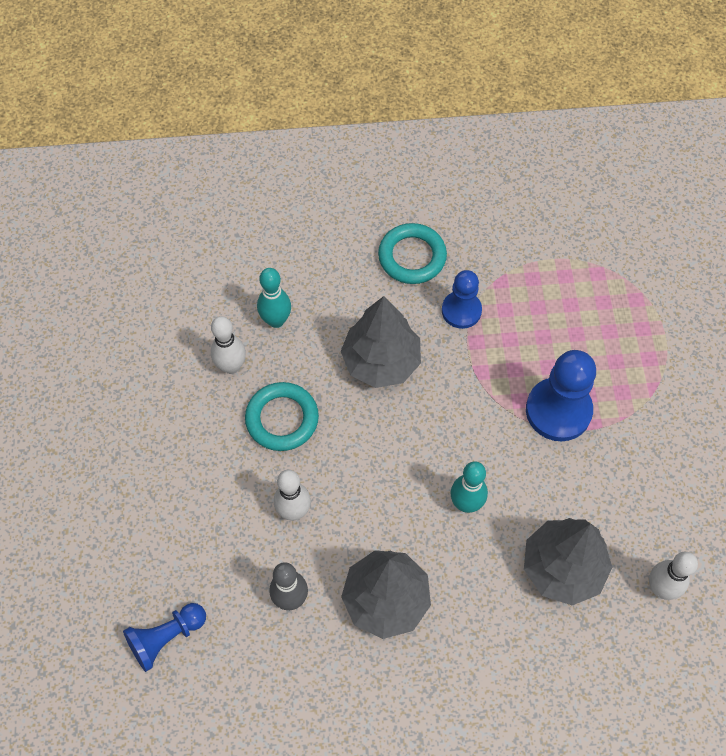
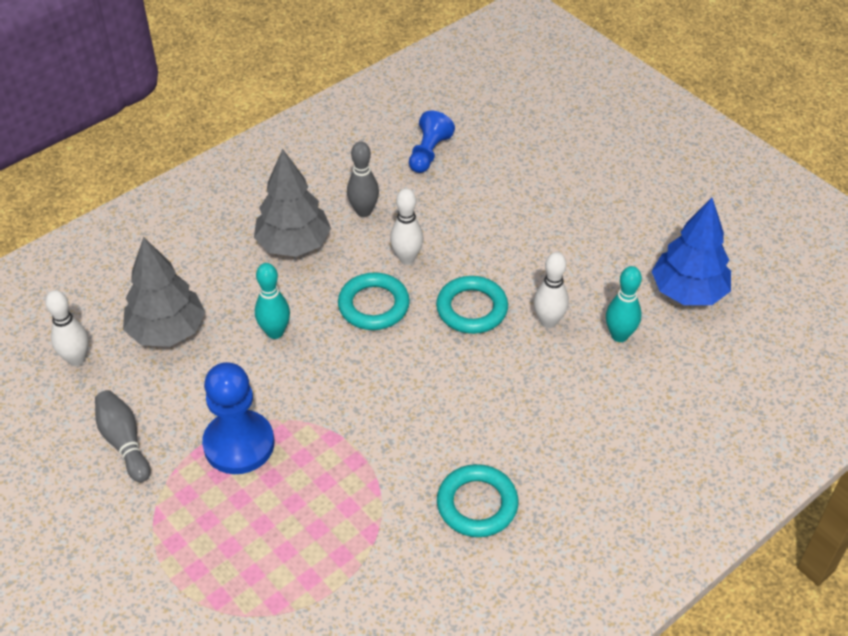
camera: 145 degrees right, 15 degrees down
(97, 322) = (688, 292): none -> blue tree
(276, 320) = (547, 375): turquoise bowling pin -> turquoise bowling pin (619, 335)
(361, 477) = (373, 305): none -> turquoise ring
(381, 362) = (428, 395): grey tree -> none
(461, 310) = (389, 481): blue pawn -> none
(652, 470) = (124, 442): none -> grey bowling pin

